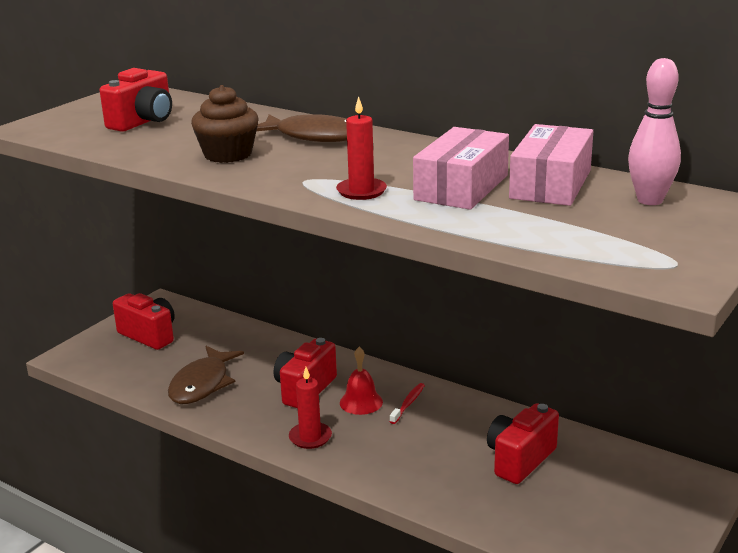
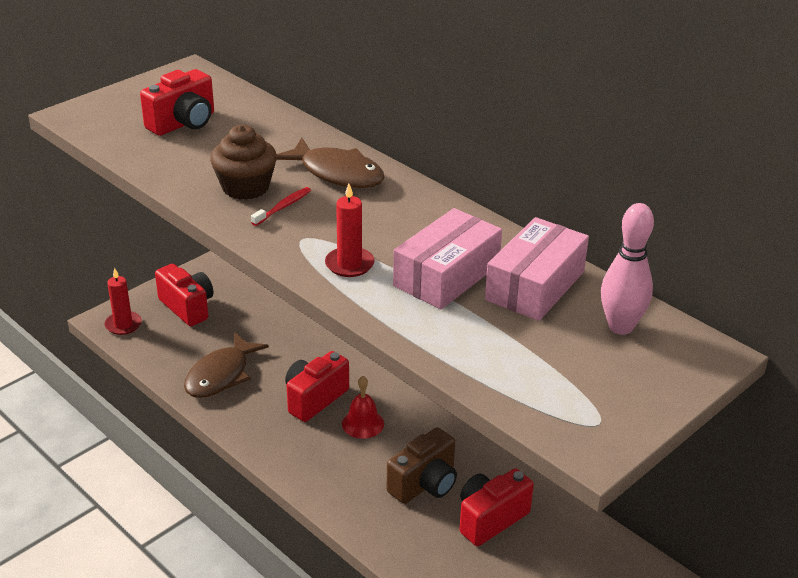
camera: 10 degrees right, 10 degrees up
(310, 437) = (302, 456): red candle -> red candle (123, 325)
(408, 403) = (407, 433): red toothbrush -> red toothbrush (283, 207)
(443, 441) = (424, 484): none -> brown camera

